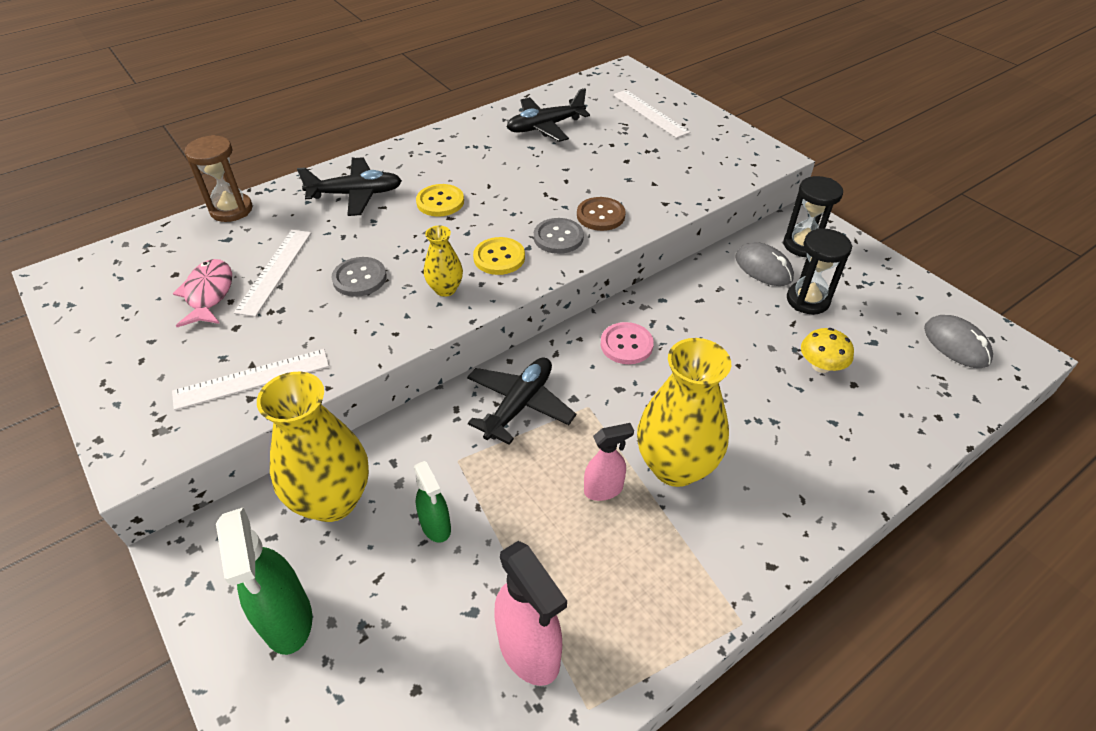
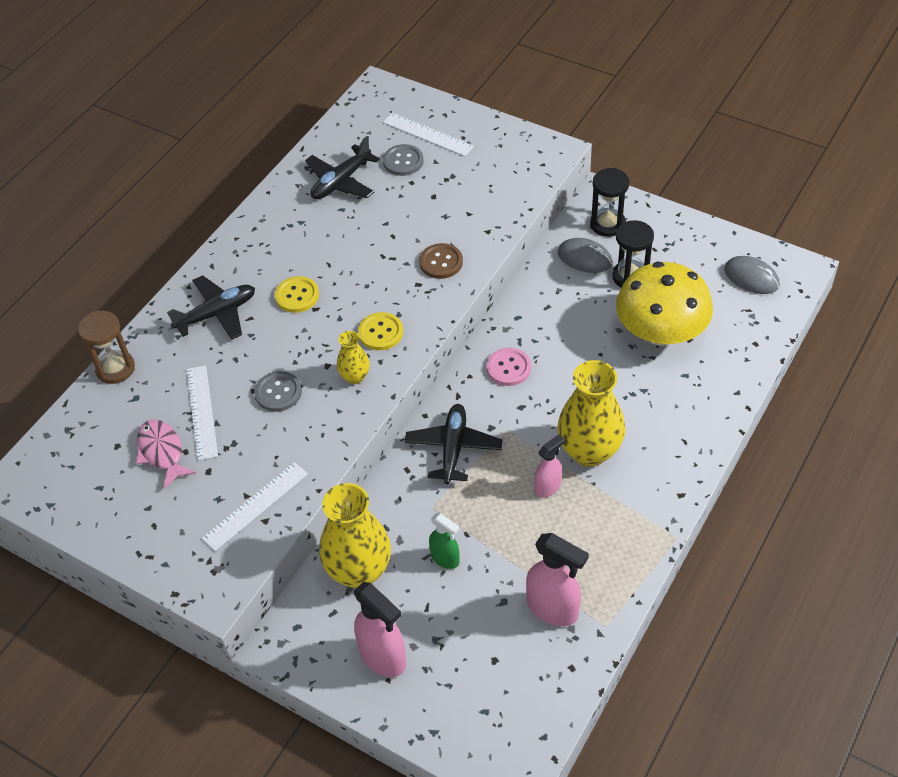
camera: 20 degrees left, 5 degrees up
(287, 620) = (383, 657): green spray bottle -> pink spray bottle
(558, 237) = (418, 296): grey button -> grey button (403, 161)
(821, 365) = (660, 332): yellow mushroom -> yellow mushroom, size x2.30

